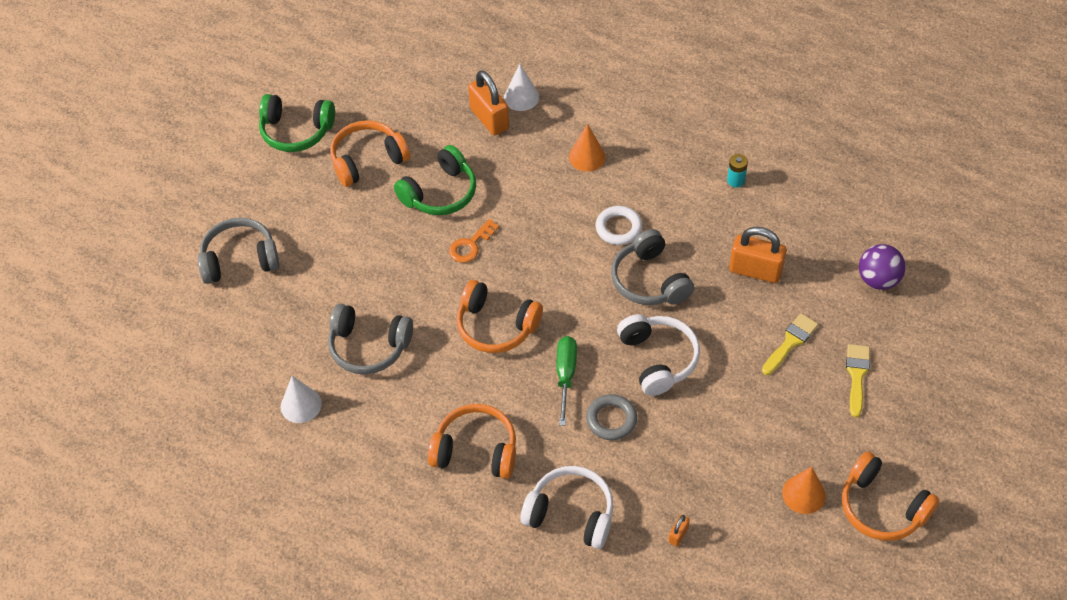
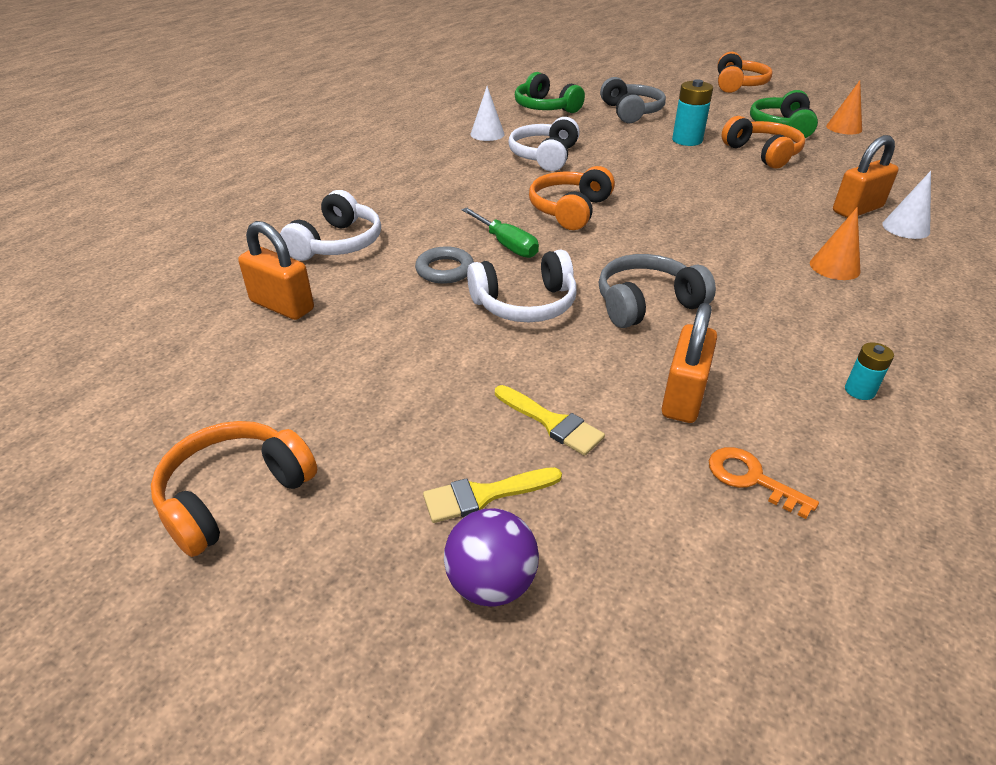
camera: 90 degrees right, 15 degrees down
(330, 217) = (687, 140): none -> turquoise battery
(369, 347) = (544, 156): grey headphones -> white headphones
(440, 193) = (736, 184): green headphones -> green headphones (545, 108)
(471, 245) = (672, 199): orange key -> orange key (751, 479)
(476, 450) = (425, 199): orange headphones -> orange headphones (738, 85)
(565, 375) = (507, 245): green screwdriver -> green screwdriver turned 45 degrees clockwise
(618, 228) = (726, 285): white ring -> none
(678, 535) = (282, 306): orange padlock -> orange padlock, size x2.21
(803, 494) = (292, 411): orange cone -> orange cone (844, 128)
(857, 375) = (484, 495): yellow brush -> yellow brush turned 150 degrees clockwise
(878, 280) = (697, 554): purple ball -> purple ball (491, 583)

